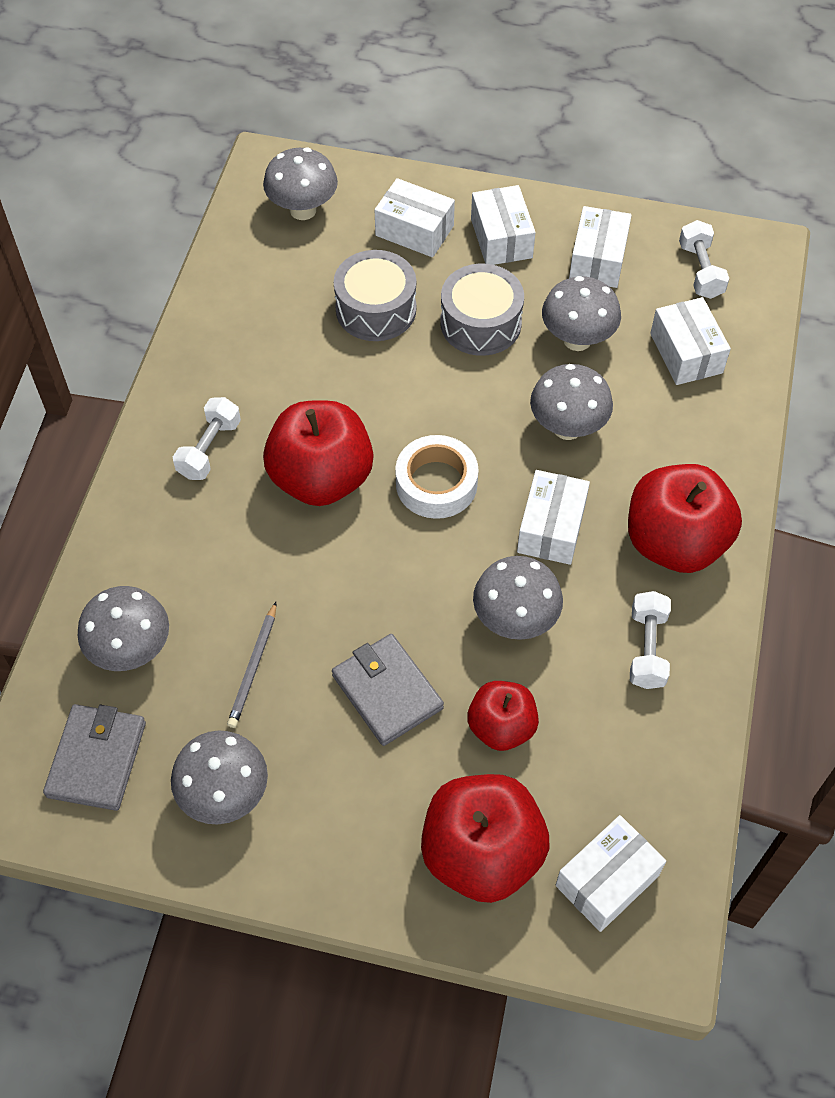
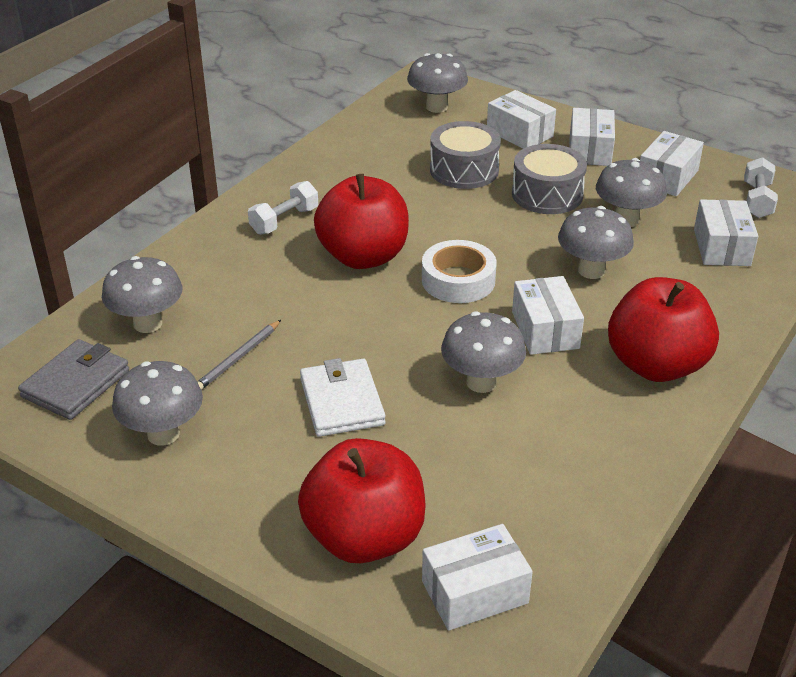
camera: 20 degrees right, 20 degrees down
(387, 692) = (342, 402): grey wallet -> white wallet
(501, 727) = (431, 451): red apple -> none
(551, 528) = (545, 330): white box -> white box turned 45 degrees counterclockwise
(647, 649) = (596, 431): white dumbbell -> none

